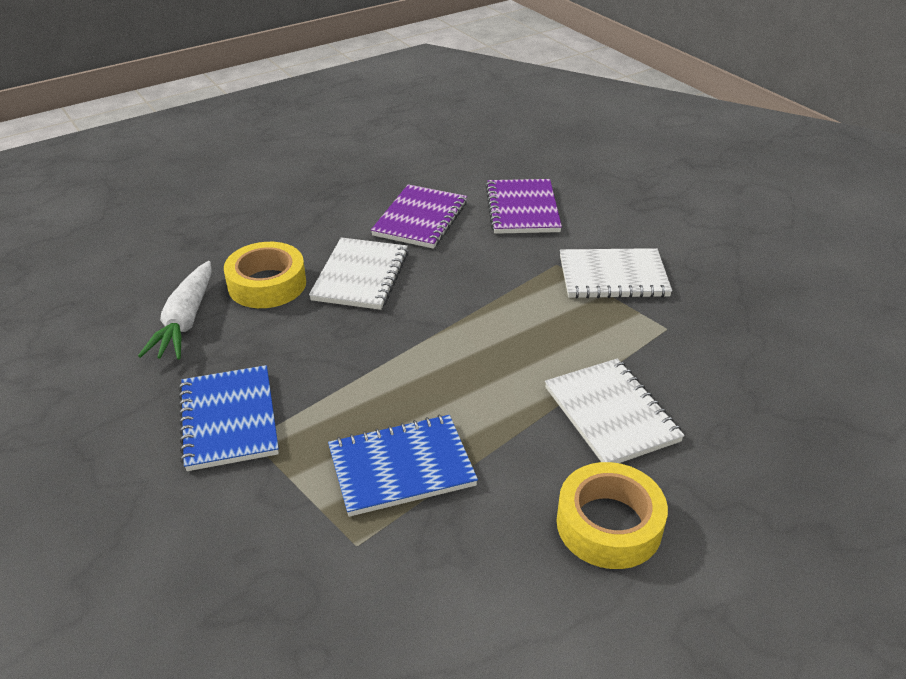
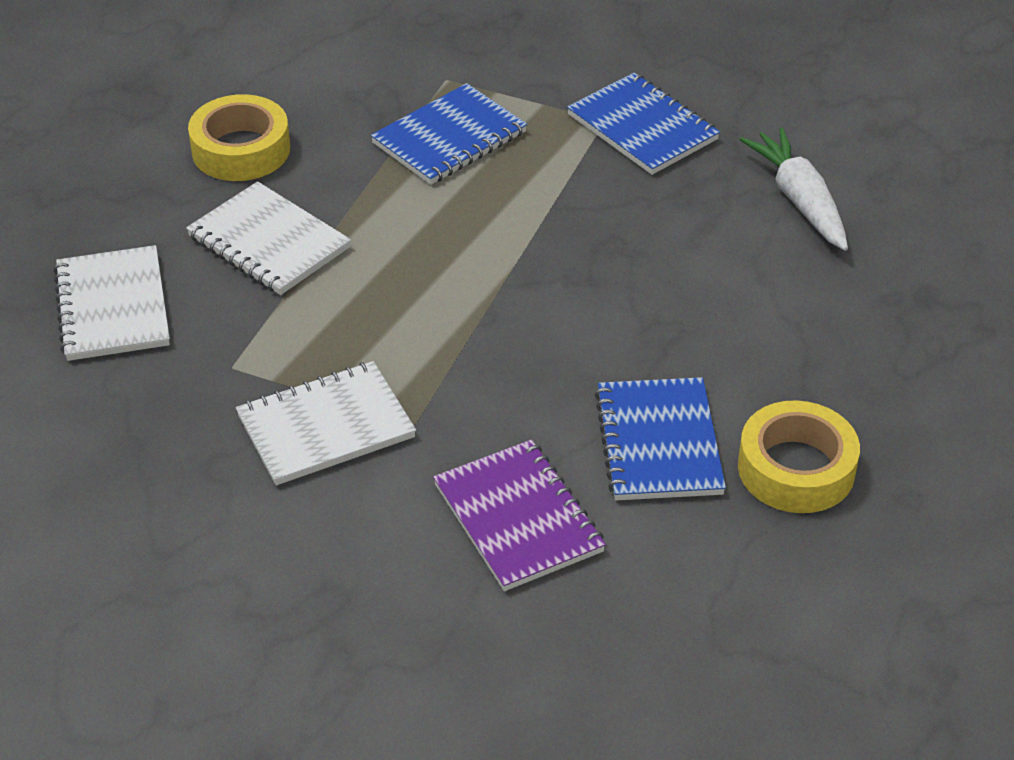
camera: 155 degrees right, 5 degrees up
(267, 284) = (761, 271): yellow tape -> yellow tape (796, 468)
(360, 276) = (659, 319): white notebook -> white notebook (113, 307)
(420, 219) = (658, 442): purple notebook -> blue notebook

